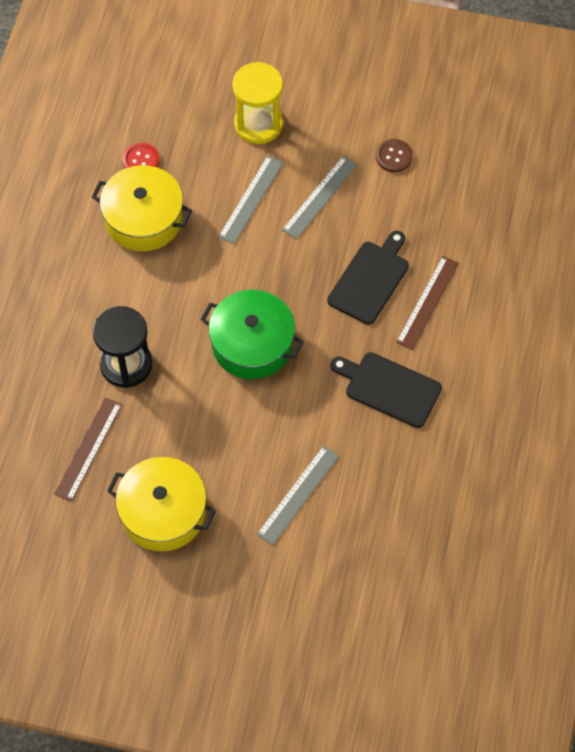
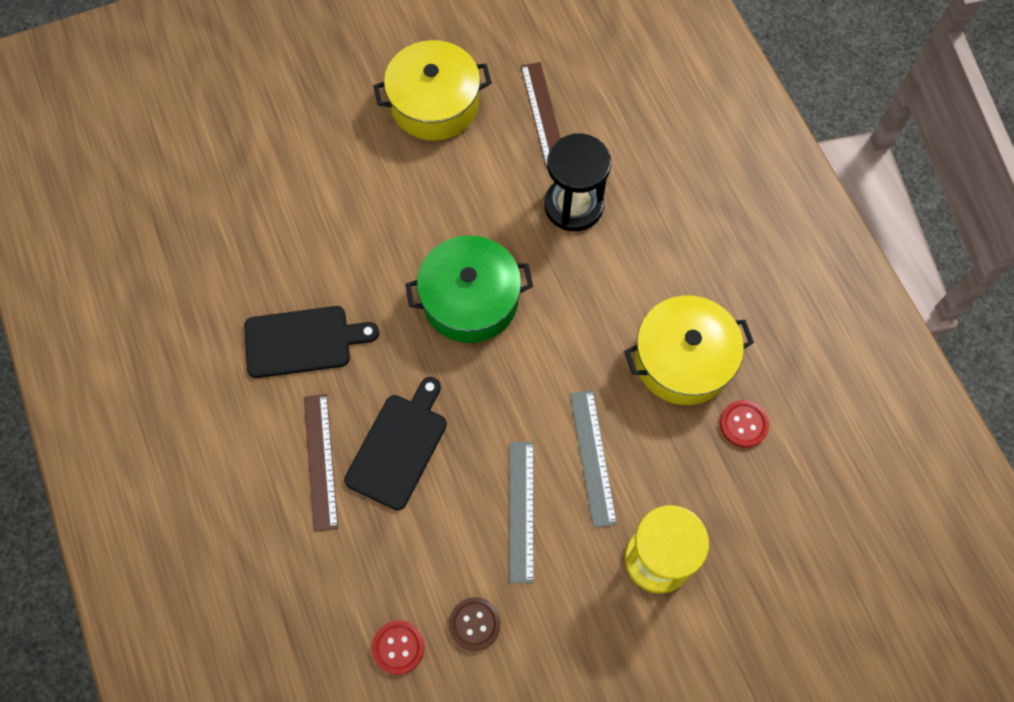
camera: 145 degrees right, 5 degrees up
(298, 495) = (324, 189): grey ruler -> none
(370, 280) = (399, 447): black cutting board -> black cutting board turned 150 degrees counterclockwise
(448, 171) = (398, 647): none -> red button

